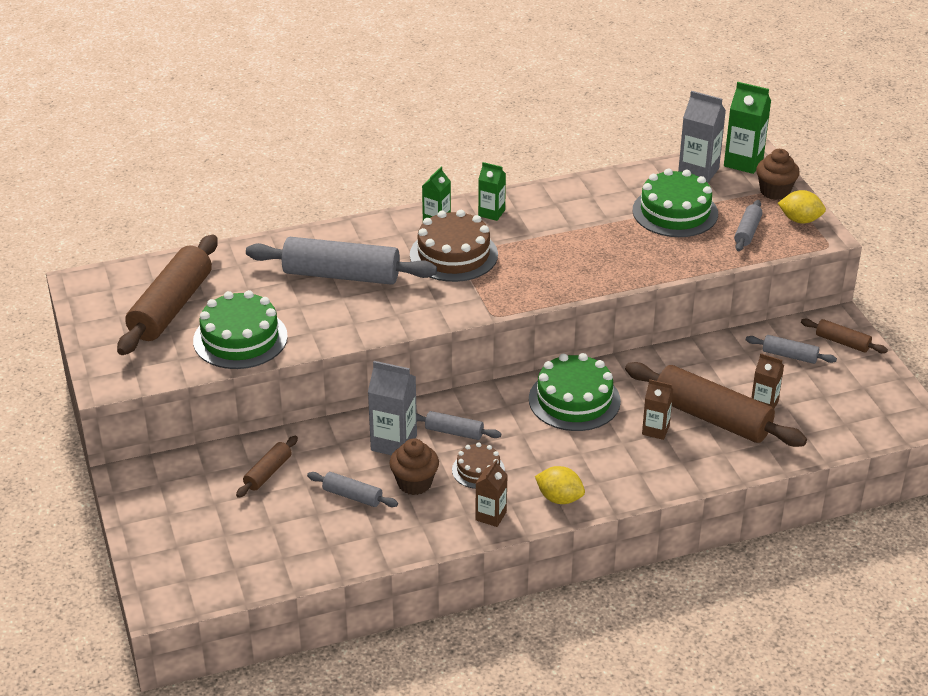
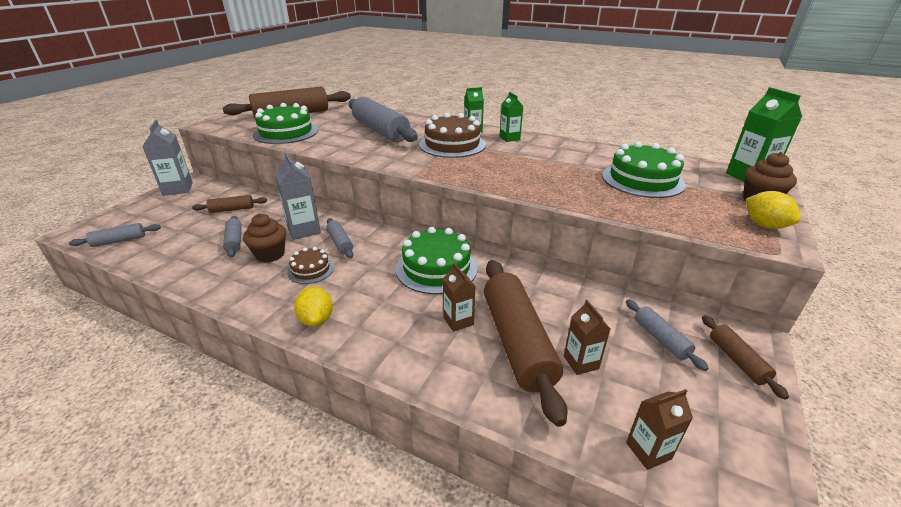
camera: 45 degrees right, 5 degrees down
(491, 516) = (263, 300): brown carton -> brown carton (648, 451)
(698, 172) = (697, 169): grey carton -> grey carton (178, 189)
(747, 232) = (694, 212): grey rolling pin -> grey rolling pin (119, 241)

